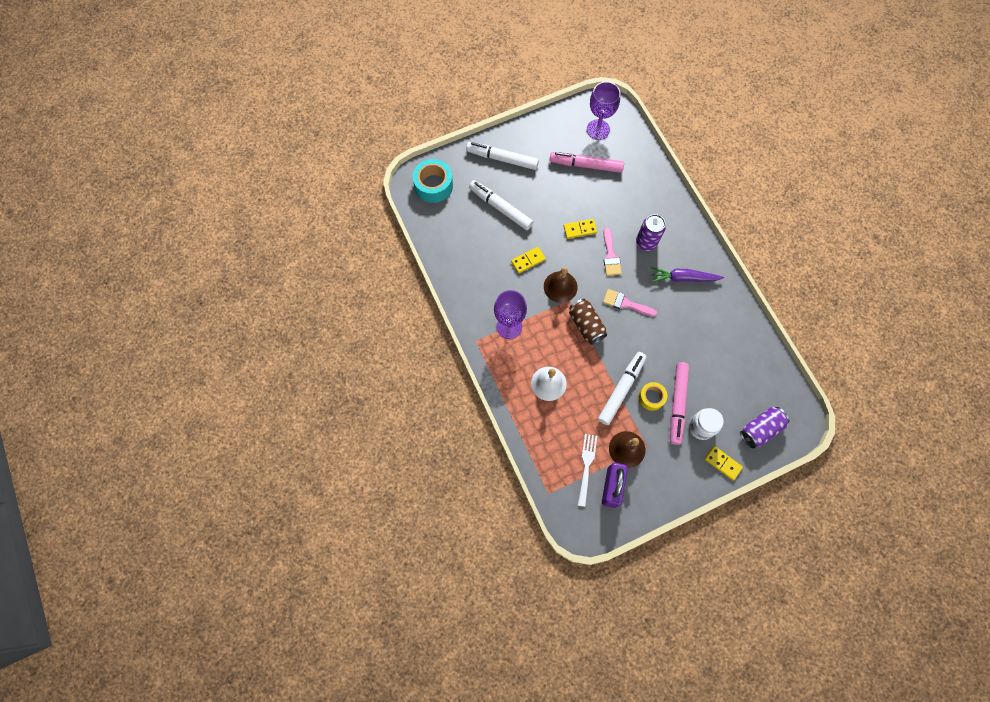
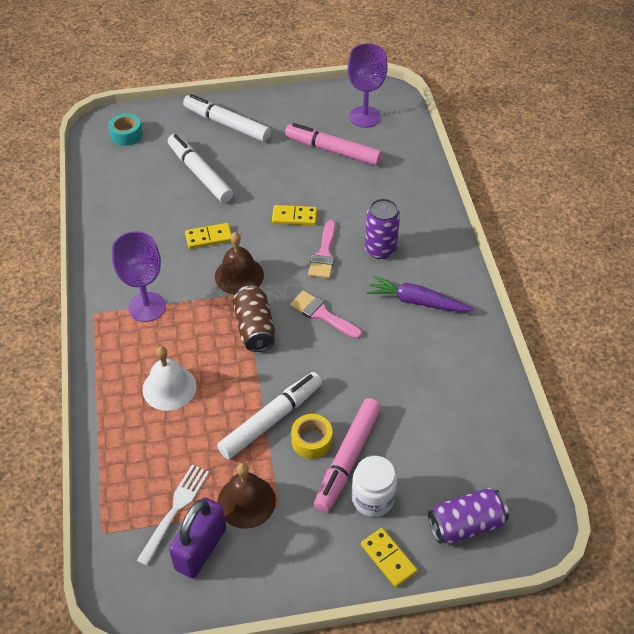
camera: 15 degrees right, 20 degrees down
(433, 185) = (126, 134): turquoise tape -> turquoise tape, size x0.61

